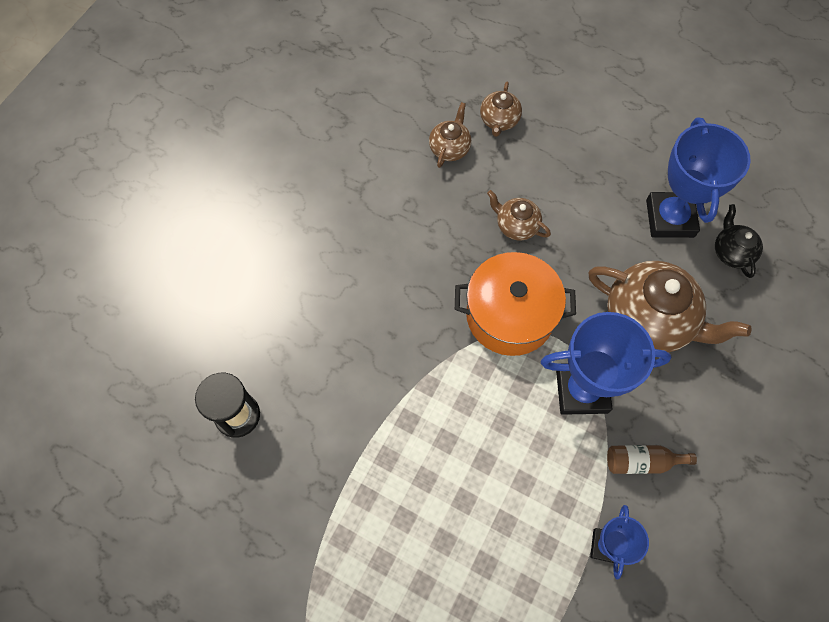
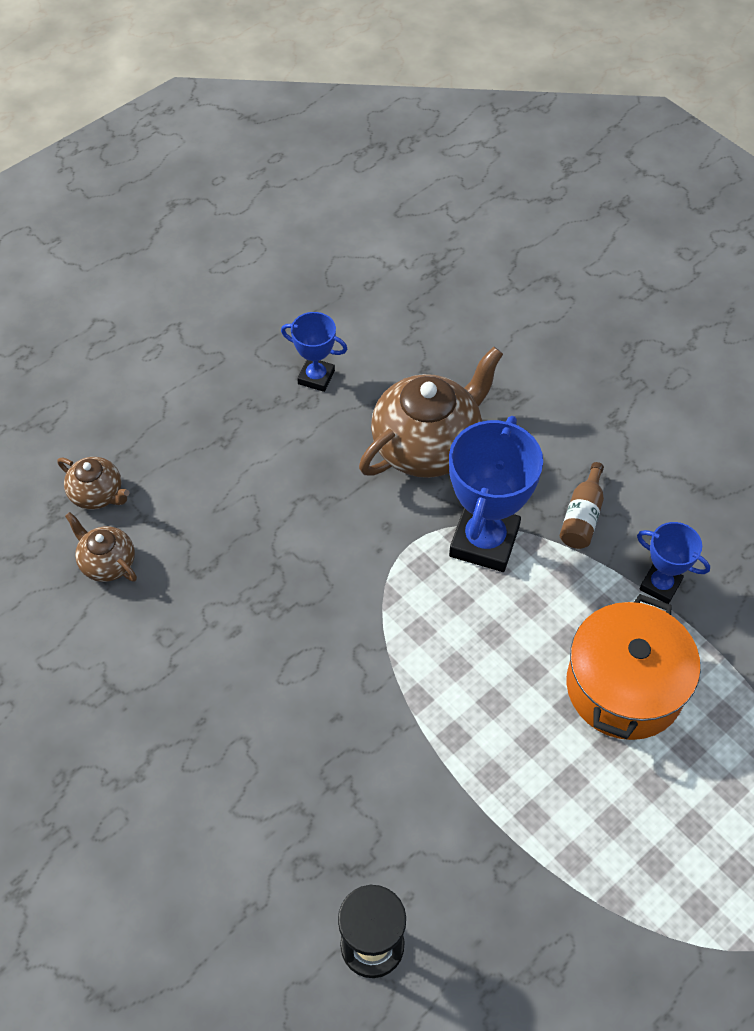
camera: 70 degrees left, 10 degrees down
(510, 315) = (365, 579): orange pot -> orange pot (624, 686)
(516, 225) = (252, 529): brown teapot -> none
(669, 218) = (316, 377): blue trophy -> blue trophy, size x0.55
(731, 252) = (382, 340): black teapot -> none

